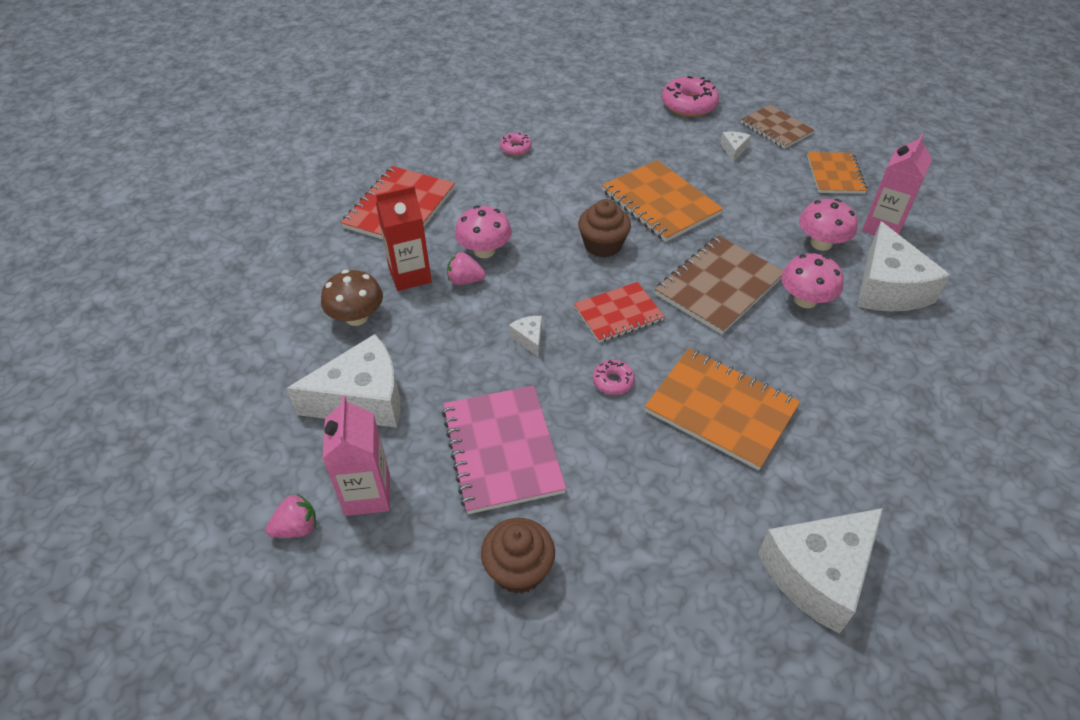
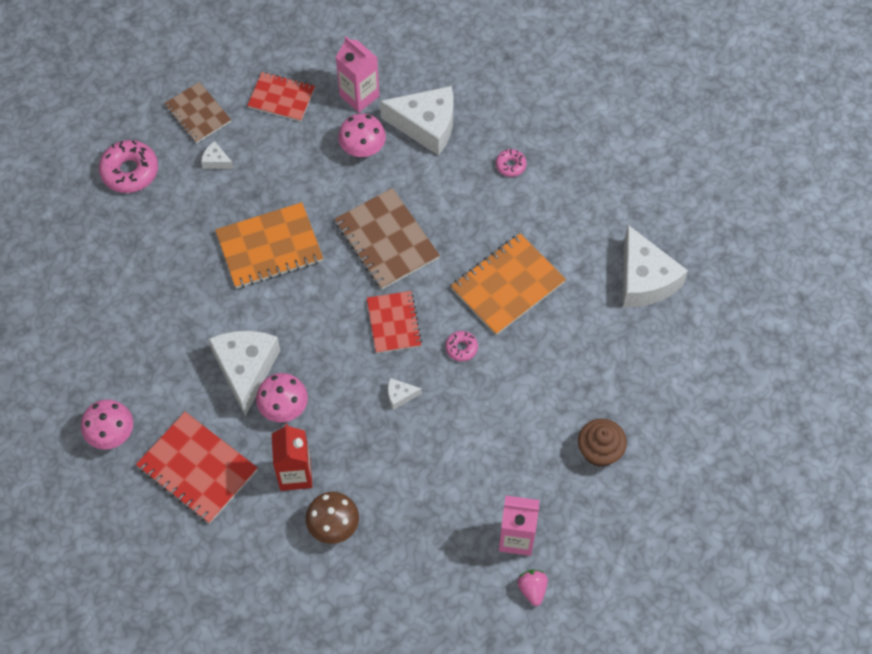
camera: 75 degrees left, 15 degrees up
(363, 399) = (426, 531): white cheese -> white cheese (246, 369)
(465, 280) = (317, 430): pink strawberry -> none
(502, 450) = (502, 440): pink notebook -> none
(515, 148) = (141, 346): pink donut -> pink donut (510, 165)
(602, 245) = (309, 310): brown cupcake -> none
(776, 128) = (198, 114): brown notebook -> brown notebook turned 75 degrees clockwise
(805, 300) = (420, 187): pink mushroom -> pink mushroom (111, 433)
(835, 175) = (281, 98): orange notebook -> red notebook

